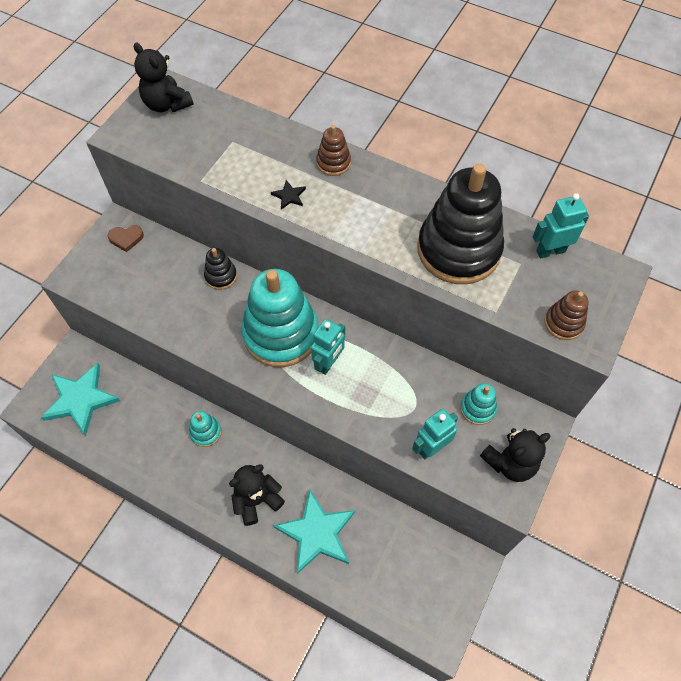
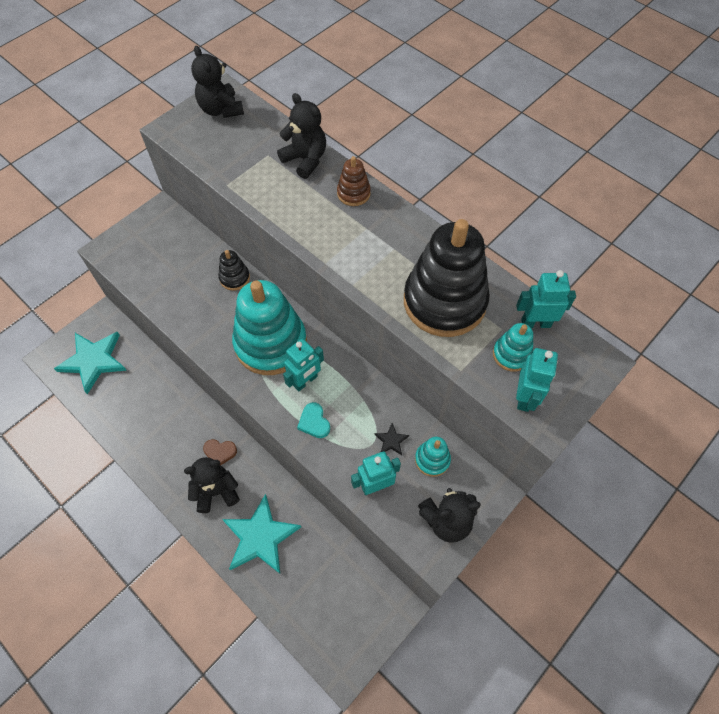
camera: 15 degrees right, 0 degrees up
(126, 238) = (163, 225): brown heart -> brown heart (220, 452)
(206, 432) = (191, 417): turquoise stacking toy -> turquoise stacking toy (511, 354)
(273, 139) = (305, 160): none -> black teddy bear
(289, 196) = (301, 216): black star -> black star (391, 440)
(351, 401) = (314, 422): none -> turquoise heart
(563, 323) = (525, 397): brown stacking toy -> turquoise robot

